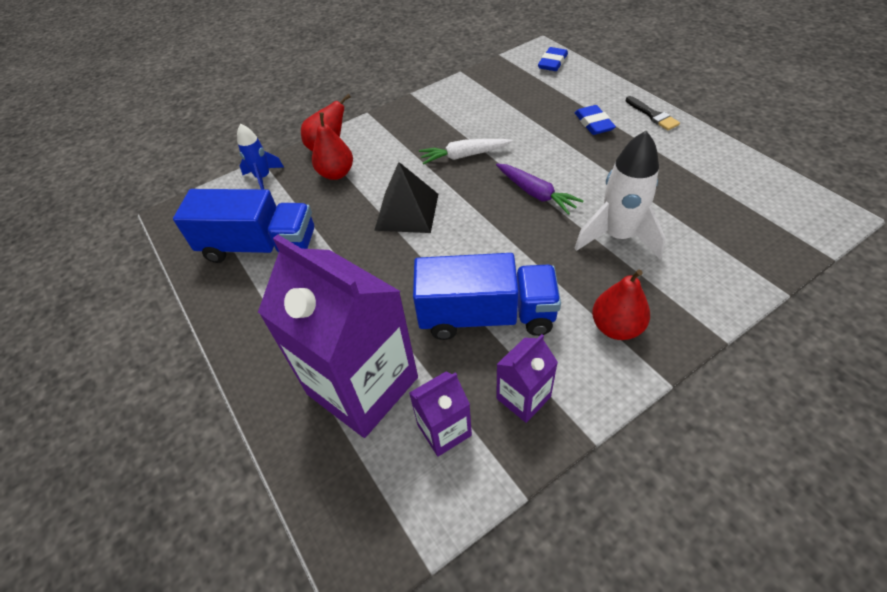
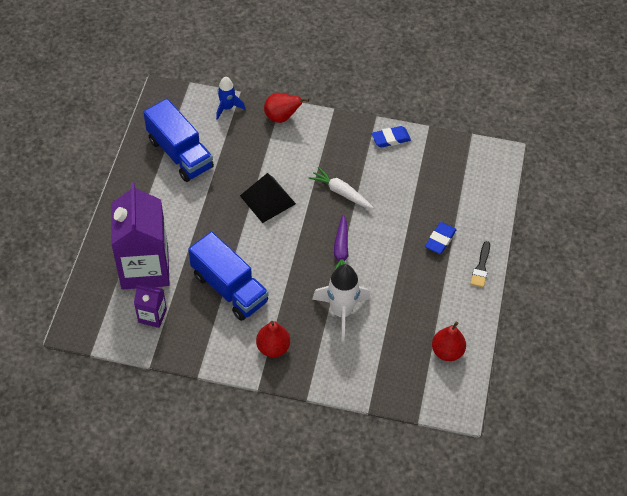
camera: 40 degrees right, 5 degrees up
(336, 173) = (264, 140): red pear -> red pear (447, 351)
(523, 397) = (196, 335): purple carton -> none
(552, 62) = (492, 173): blue eraser -> blue eraser (391, 138)

